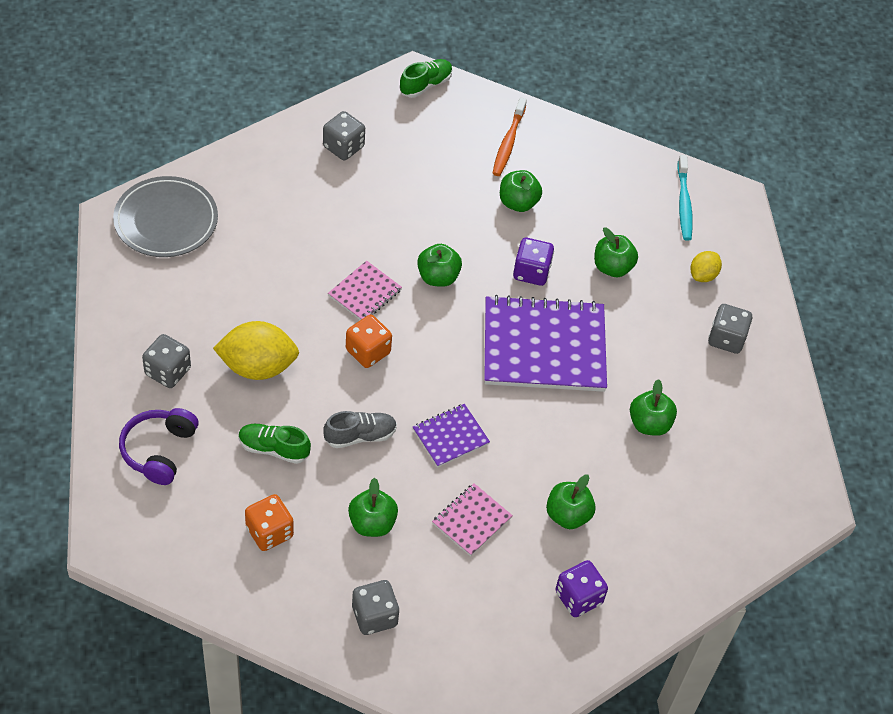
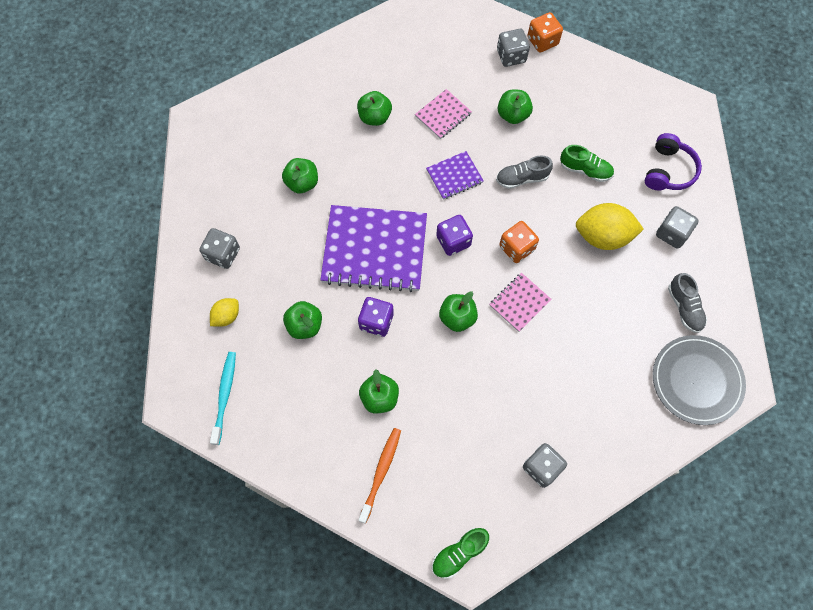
camera: 170 degrees left, 15 degrees up
(167, 290) = (684, 307): none -> grey shoe
(269, 532) = (583, 111): orange dice -> orange dice (542, 41)
(578, 597) = (375, 63): purple dice -> purple dice (453, 241)

